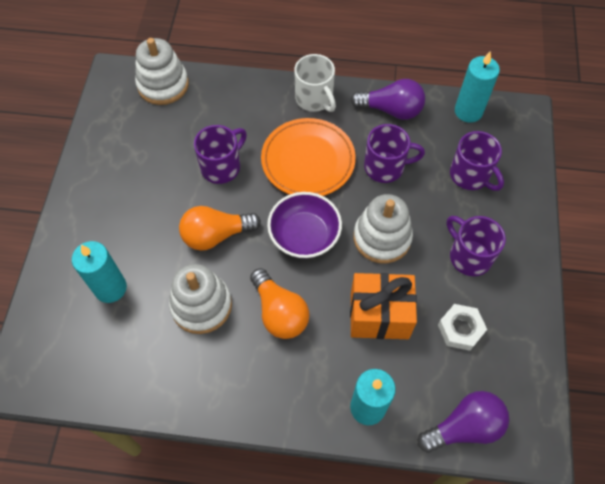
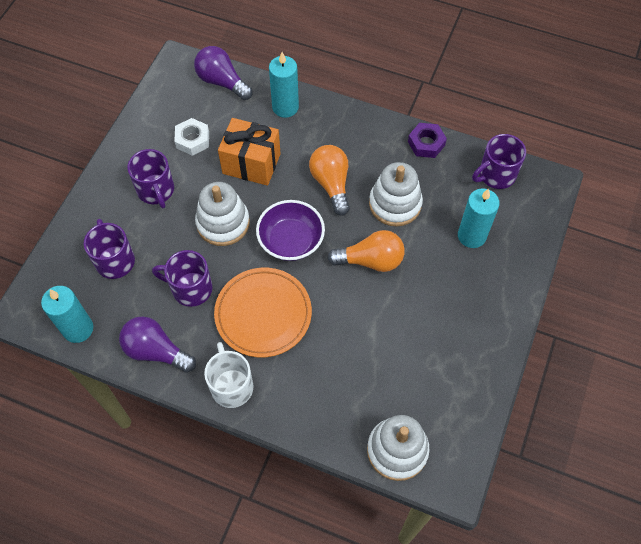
camera: 165 degrees left, 0 degrees up
(176, 398) = (426, 143): none -> purple nut
(222, 166) = (351, 328): purple mug -> purple mug (496, 175)
(464, 427) = (222, 82): purple light bulb -> purple light bulb turned 45 degrees clockwise

